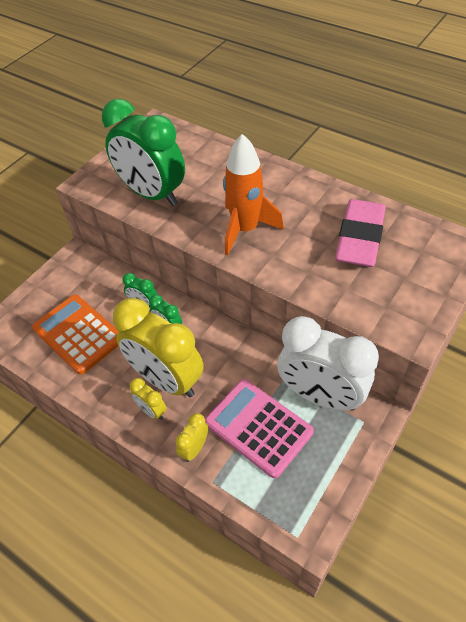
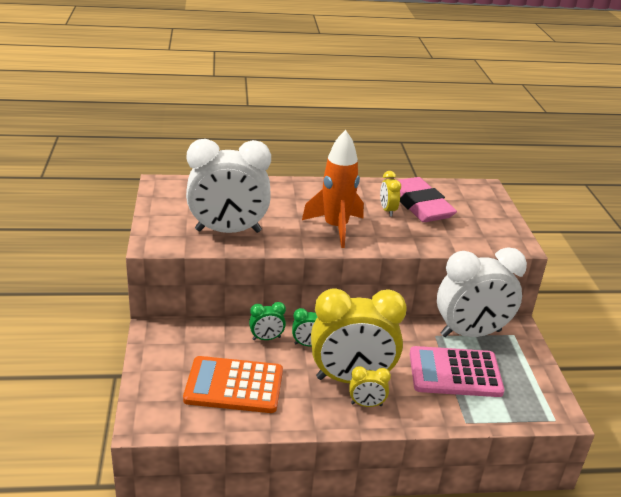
camera: 45 degrees left, 20 degrees down
(152, 194) = (228, 231): green clock -> white clock
(194, 448) = (428, 410): yellow clock -> yellow clock (387, 210)

